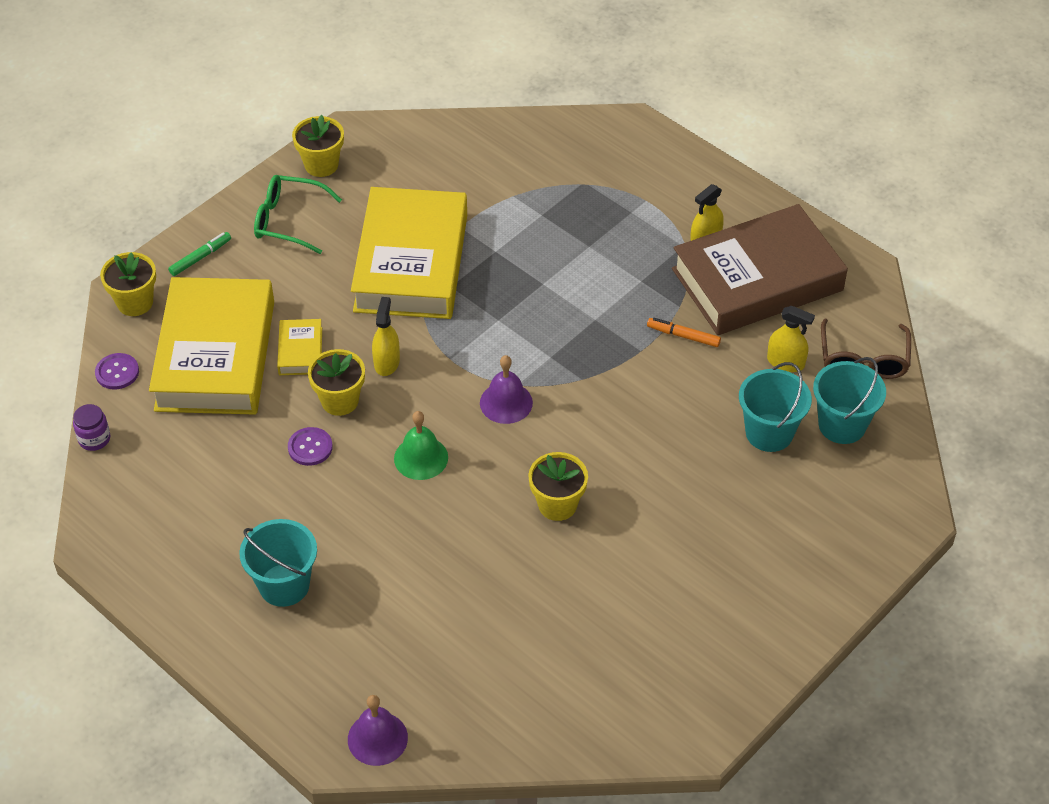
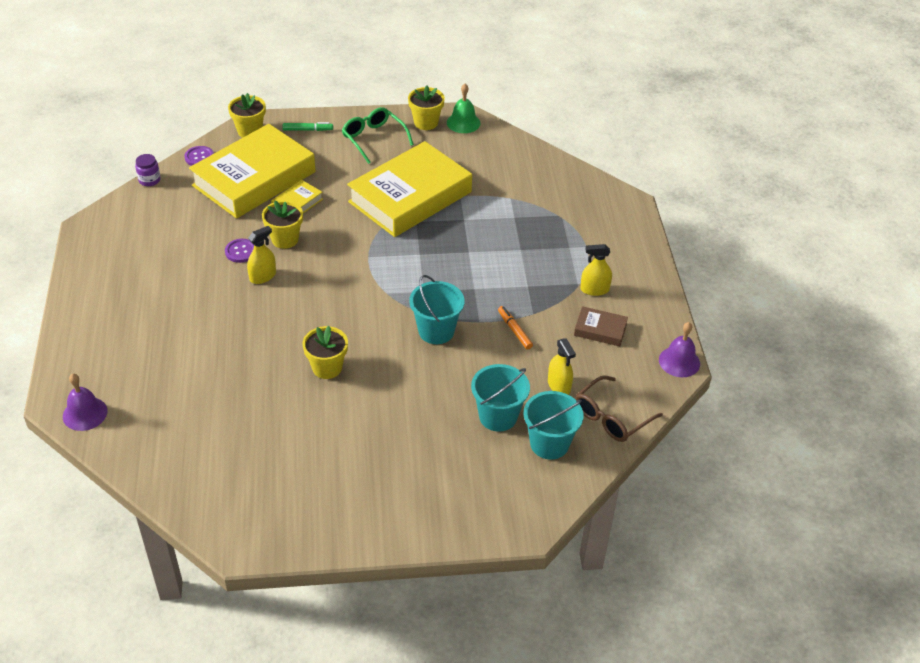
camera: 40 degrees right, 5 degrees down
(284, 585) = (142, 307): turquoise bucket -> turquoise bucket (436, 331)
(386, 362) = (333, 236): yellow spray bottle -> yellow spray bottle (262, 276)
(421, 458) = (288, 294): green bell -> green bell (463, 122)
(506, 402) = (368, 298): purple bell -> purple bell (679, 361)
(757, 279) = (600, 330): brown book -> brown book, size x0.41

